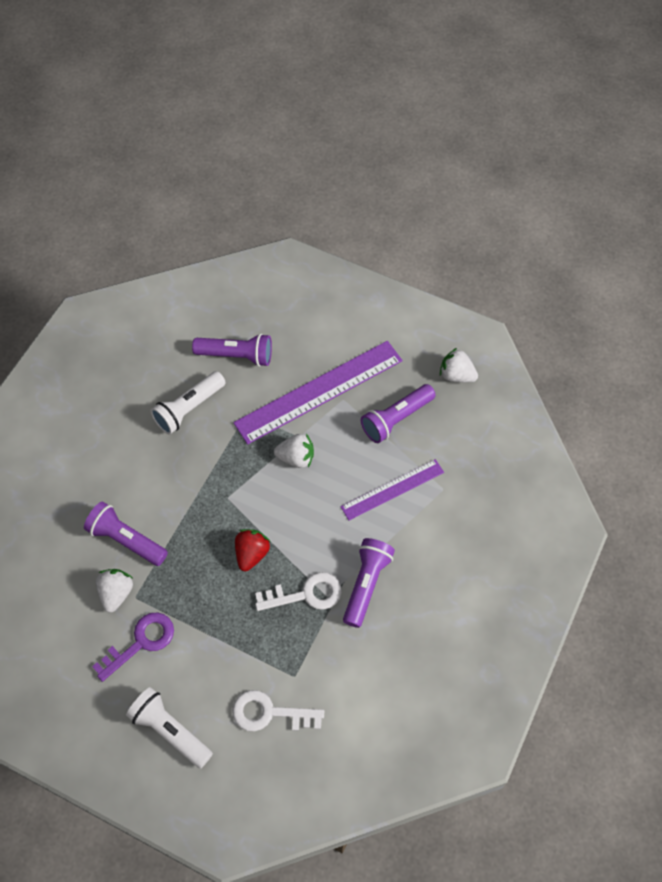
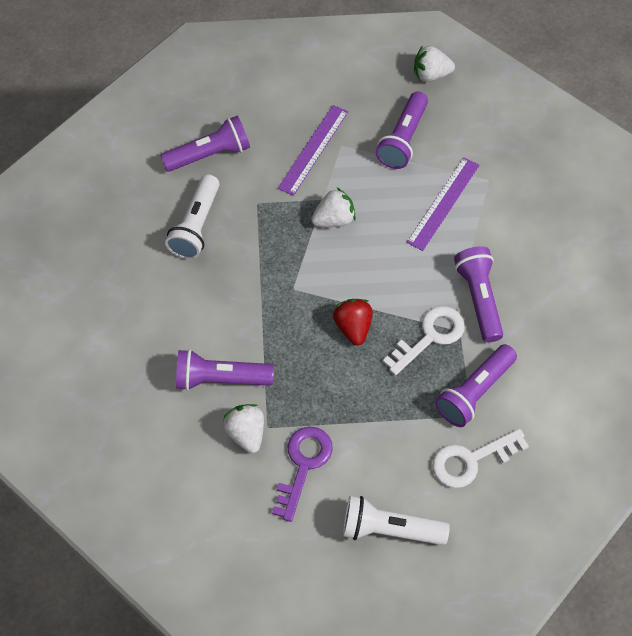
camera: 30 degrees left, 0 degrees up
(310, 659) = (474, 392): none -> purple flashlight
(319, 391) = (313, 149): purple ruler -> purple ruler, size x0.58

